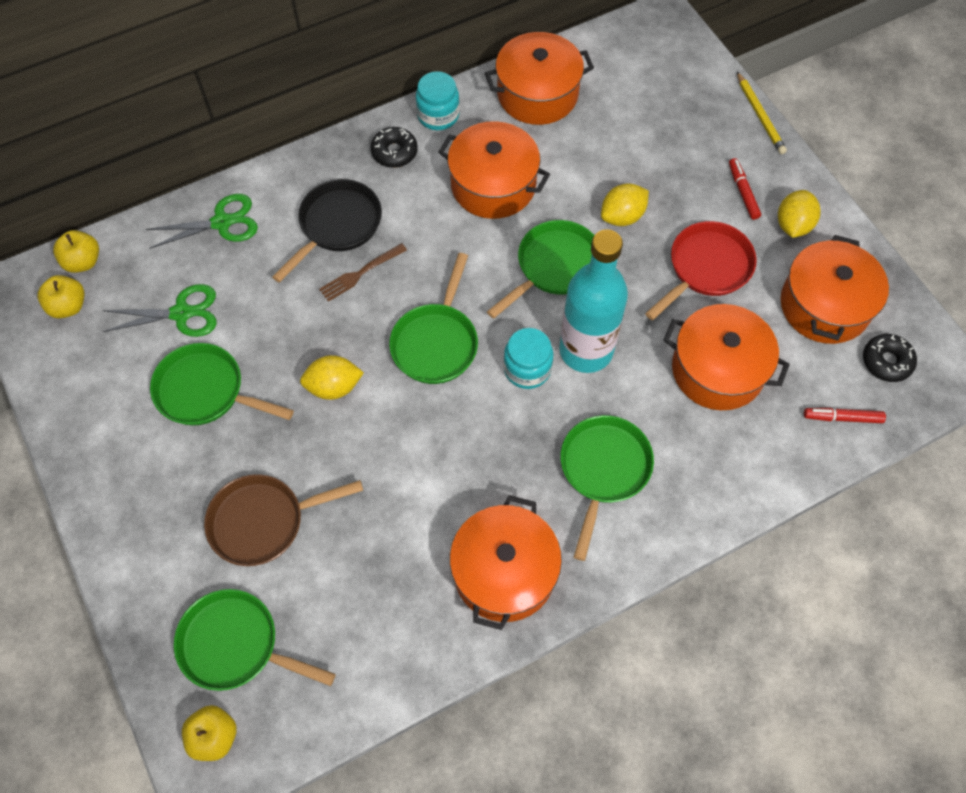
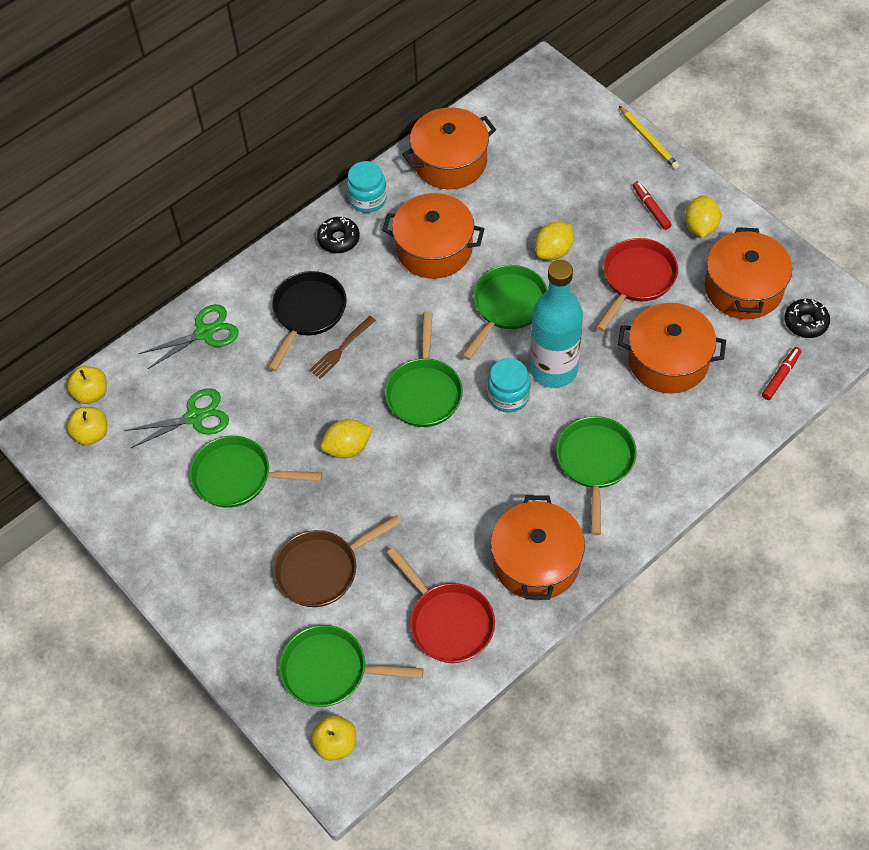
camera: 10 degrees left, 5 degrees down
(384, 620) = (448, 622): none -> red pan
(842, 418) = (780, 376): red marker -> red marker turned 135 degrees clockwise

